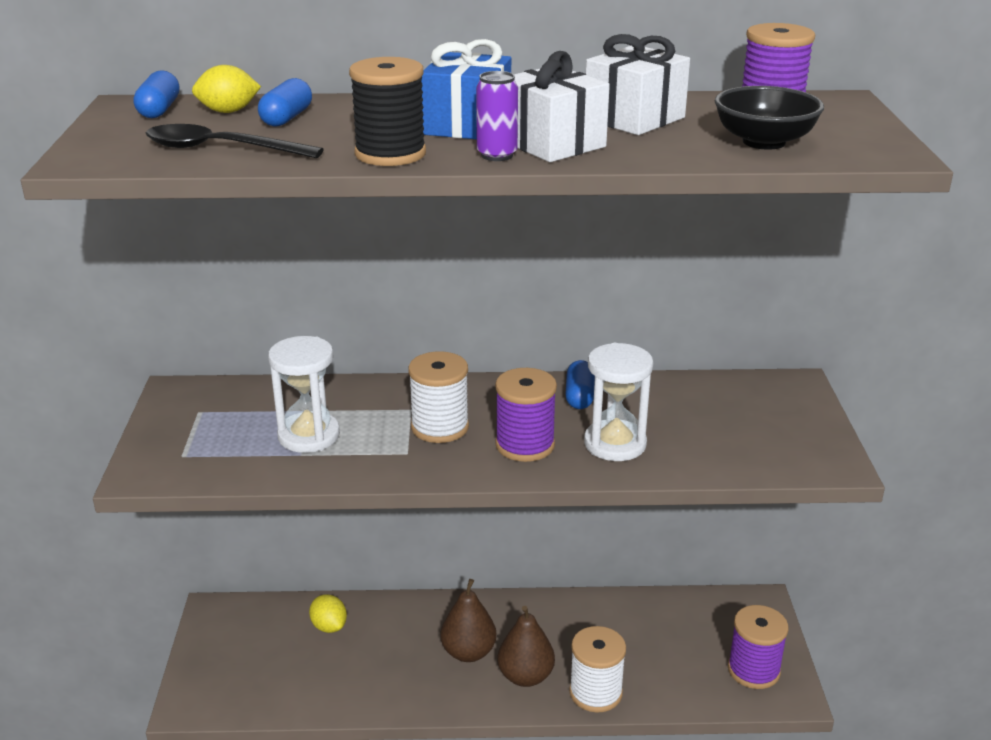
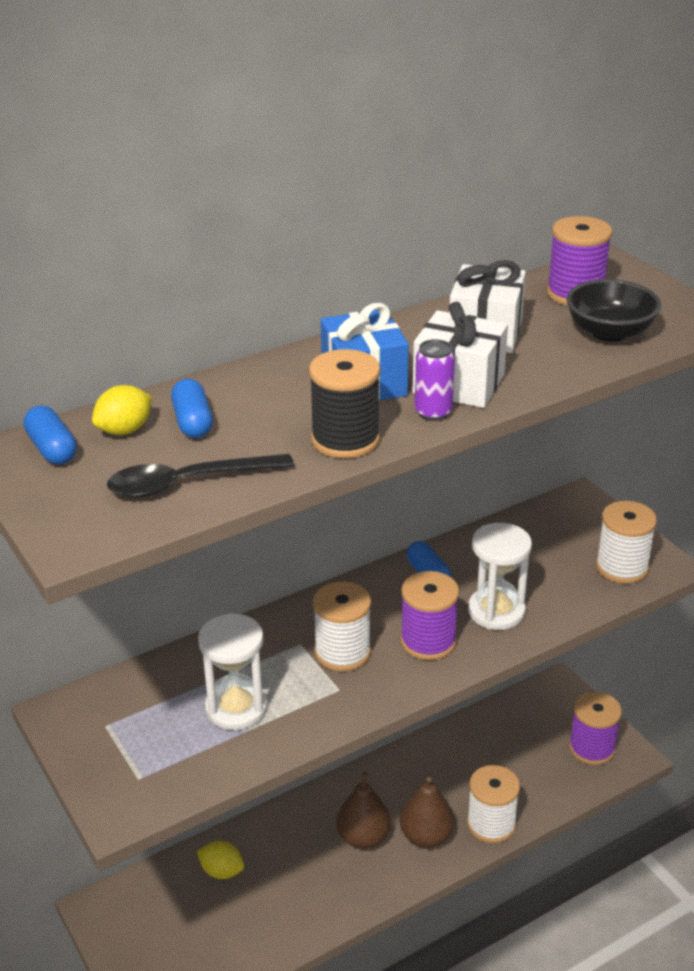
camera: 30 degrees left, 5 degrees up
(783, 451) = (622, 567): none -> white spool

